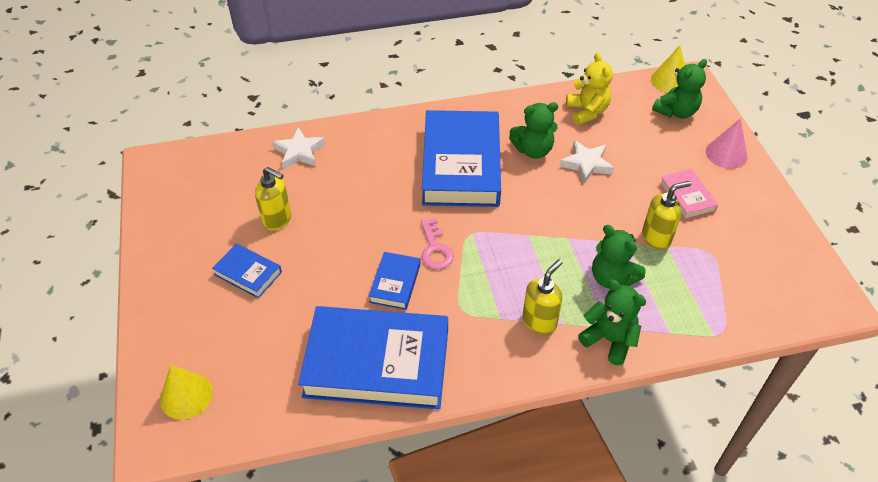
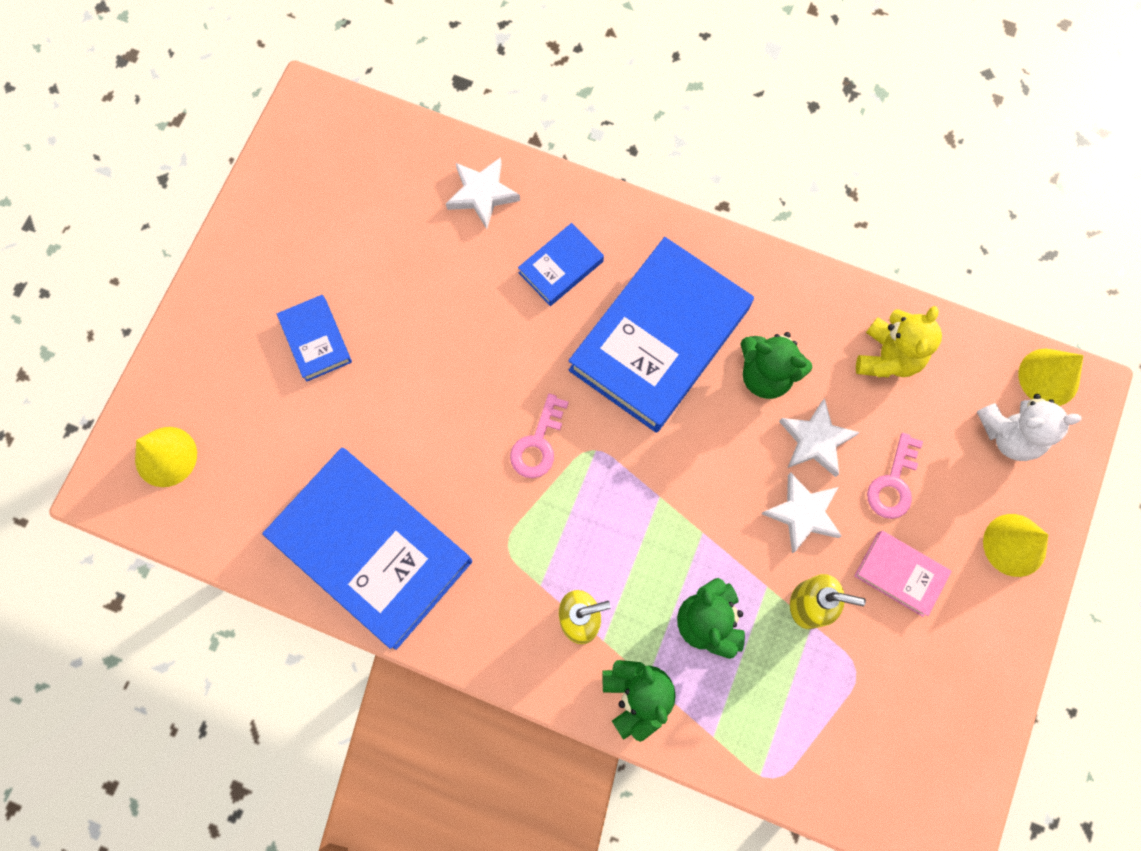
camera: 35 degrees right, 25 degrees up
(277, 219) = (393, 283): yellow soap dispenser -> none
(395, 283) = (460, 460): blue book -> blue book (561, 267)
(612, 199) = (802, 513): none -> white star
(643, 161) = (893, 483): none -> pink key
(676, 111) = (1009, 434): green teddy bear -> white teddy bear
(686, 197) = (900, 574): pink book -> pink book turned 75 degrees counterclockwise
(726, 154) = (1014, 545): pink cone -> yellow cone

